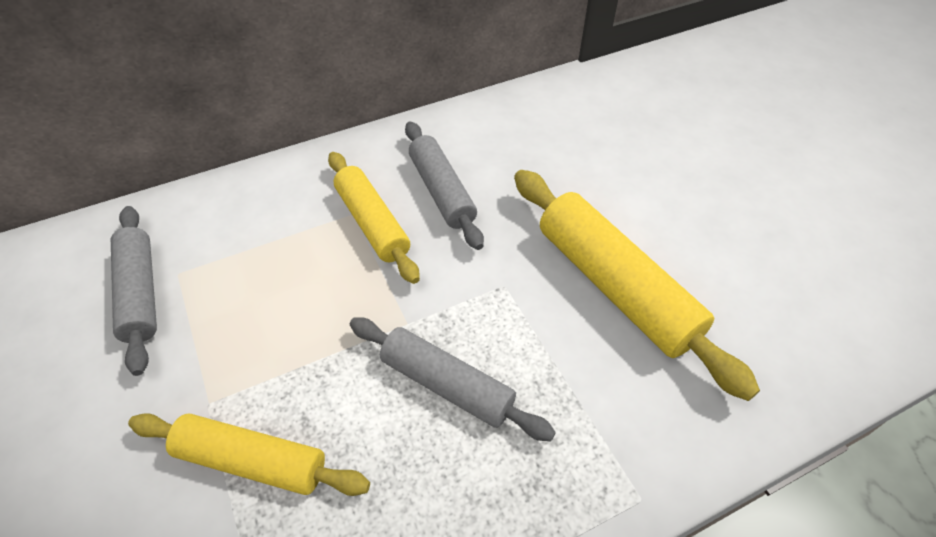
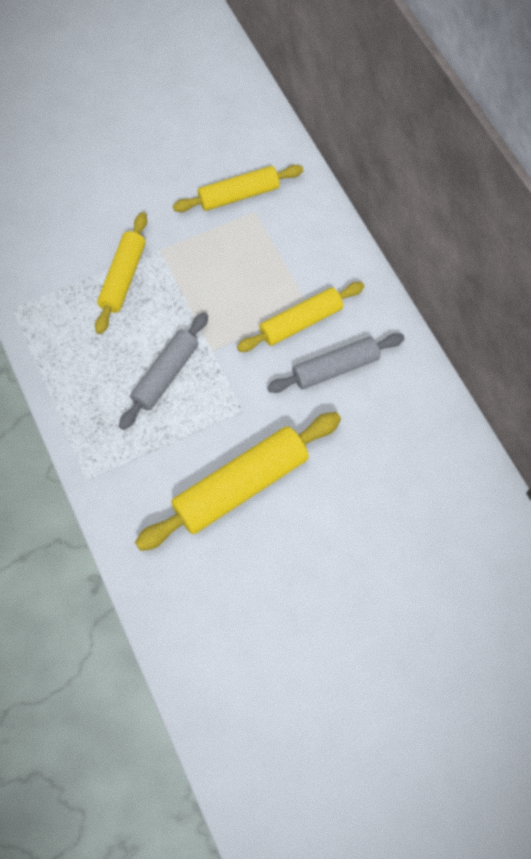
camera: 90 degrees right, 15 degrees up
(140, 293) = (238, 195): grey rolling pin -> yellow rolling pin

